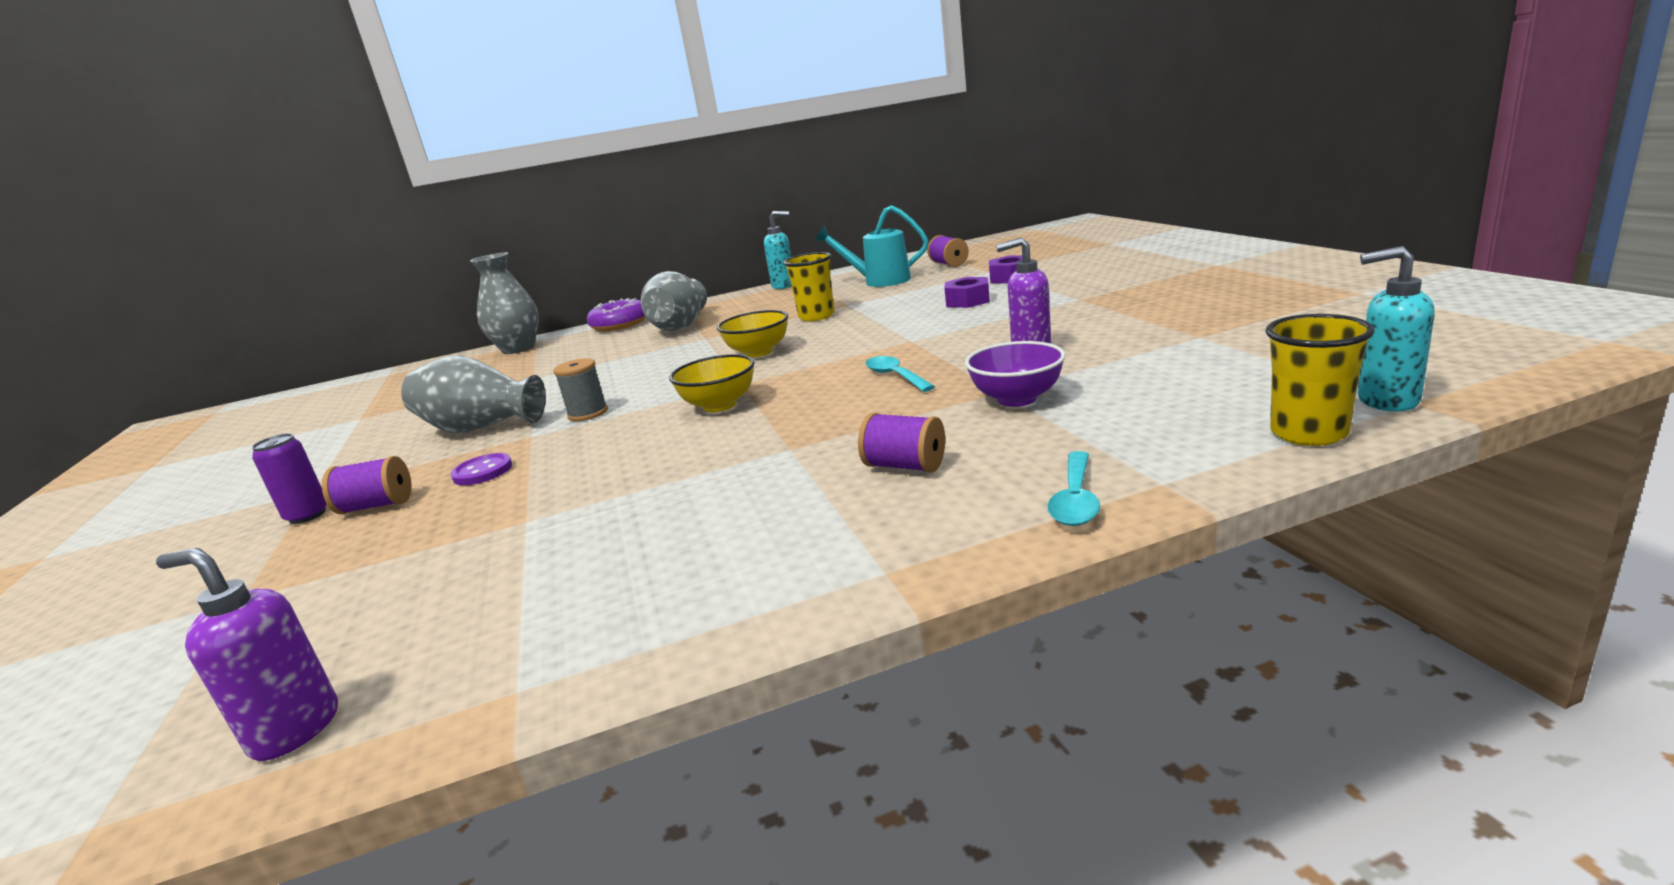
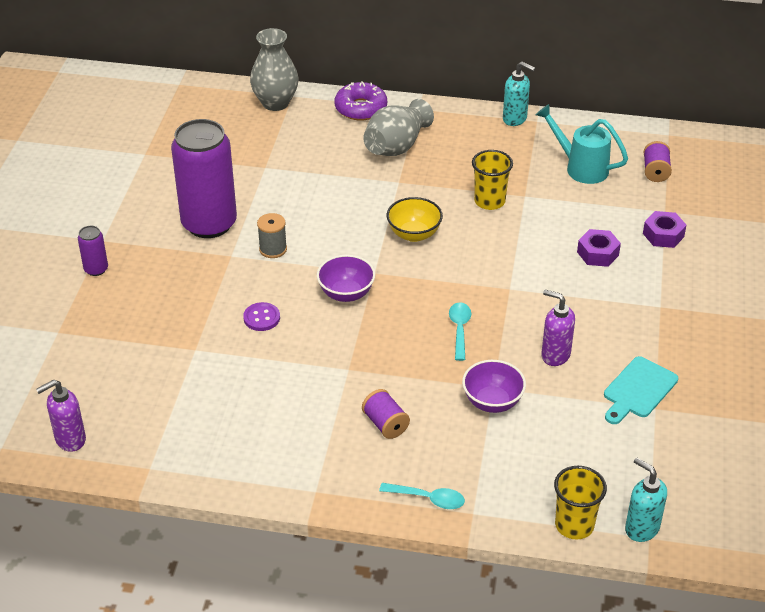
camera: 25 degrees right, 20 degrees up
(295, 730) = (70, 440): purple soap dispenser -> purple soap dispenser turned 75 degrees counterclockwise
(377, 506) = (131, 283): purple spool -> none
(481, 427) = (209, 224): grey vase -> purple can
(483, 471) = (192, 282): purple button -> purple button (261, 318)
(720, 405) = (346, 293): yellow bowl -> purple bowl
(1075, 499) = (428, 499): turquoise spoon -> turquoise spoon turned 120 degrees counterclockwise
(1158, 335) = (638, 390): none -> turquoise cutting board

